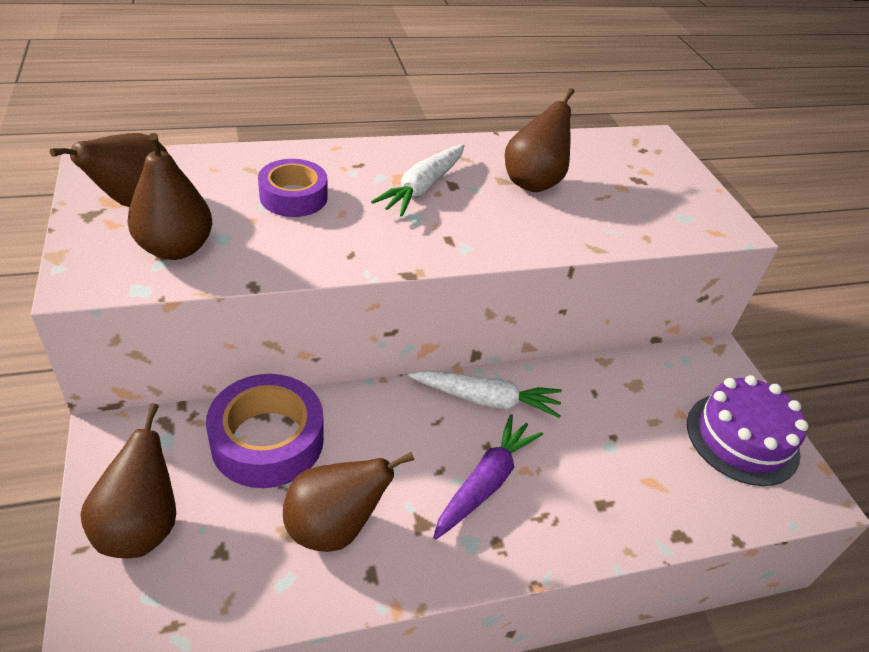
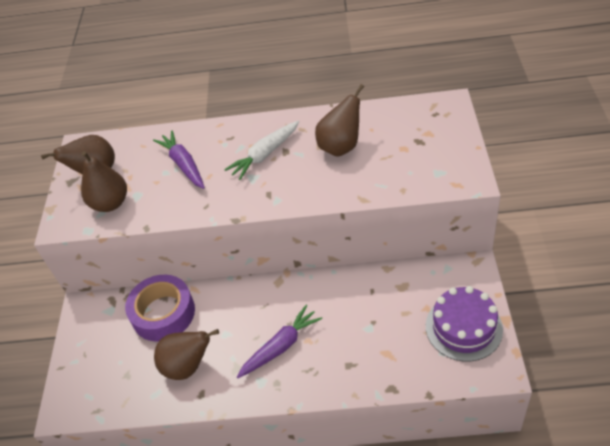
camera: 25 degrees right, 5 degrees up
(141, 526) = (90, 358): brown pear -> none
(293, 197) = (183, 165): purple tape -> purple carrot
(486, 399) = (298, 293): white carrot -> none

